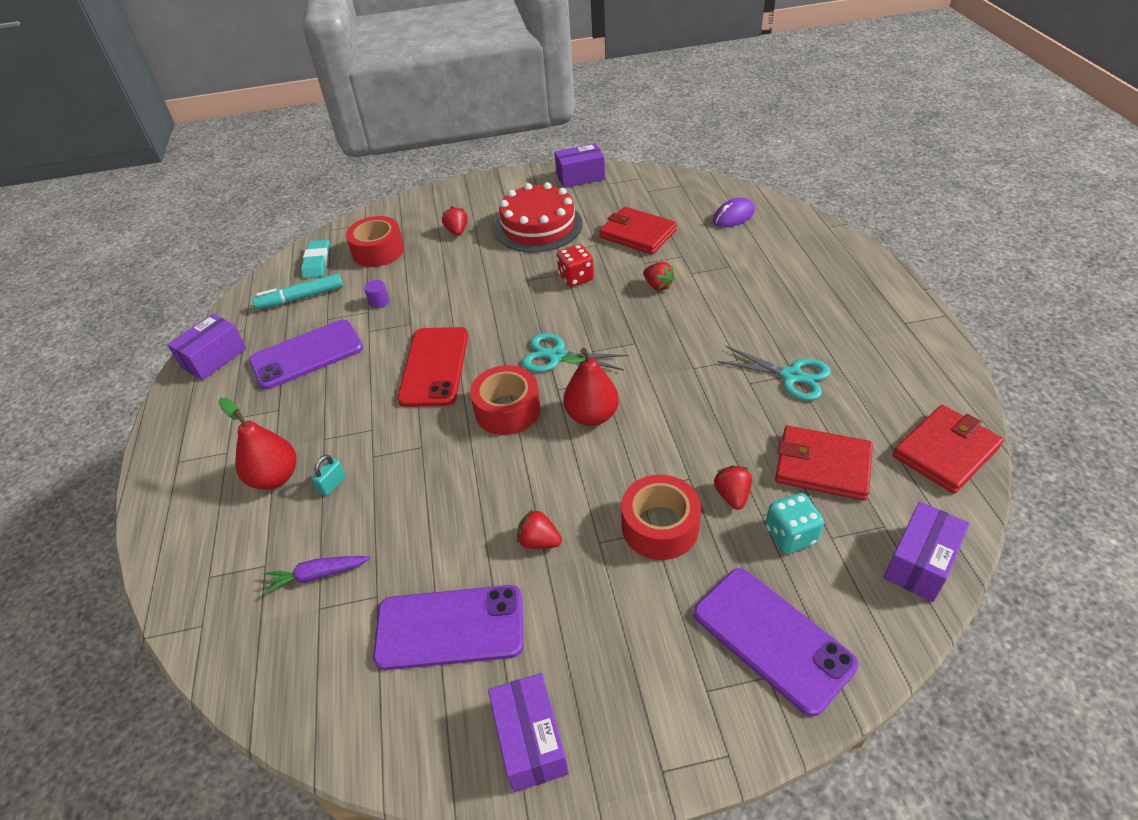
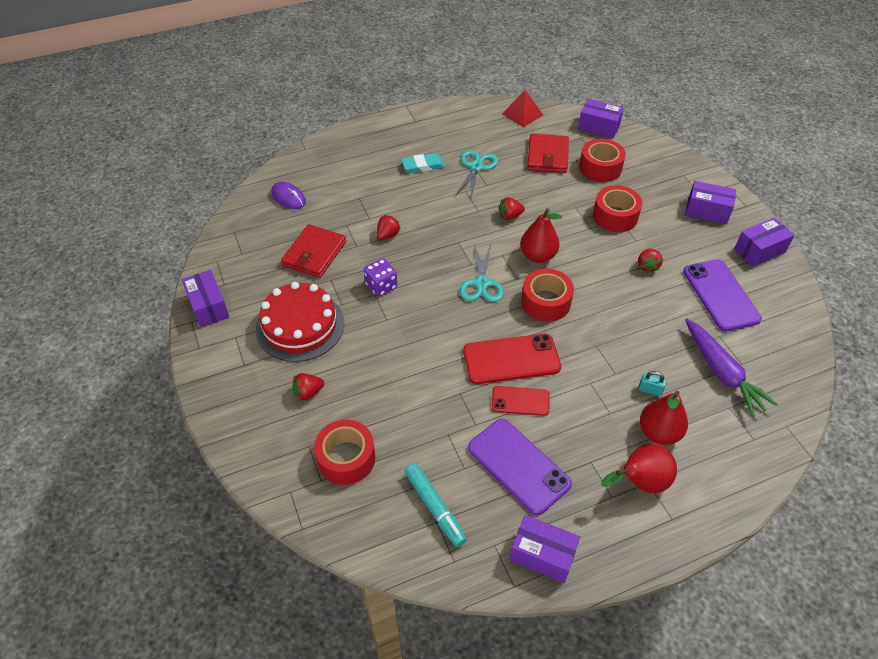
camera: 105 degrees left, 5 degrees up
(231, 444) = (639, 482): none -> red pear
(317, 262) = (369, 517): turquoise eraser -> turquoise eraser (423, 166)
(317, 575) = (722, 372): purple carrot -> purple carrot, size x1.72
(378, 366) = (520, 401): none -> red phone
(379, 302) = (432, 429): purple cylinder -> none
(576, 278) = (381, 286): red dice -> purple dice
(653, 682) = (707, 211): none -> purple box
(732, 495) = (582, 189): red strawberry -> red strawberry (510, 216)
(772, 639) = (663, 173): purple phone -> none
(790, 535) = (600, 168): turquoise dice -> red tape
(945, 451) = (522, 114): red wallet -> red pyramid

